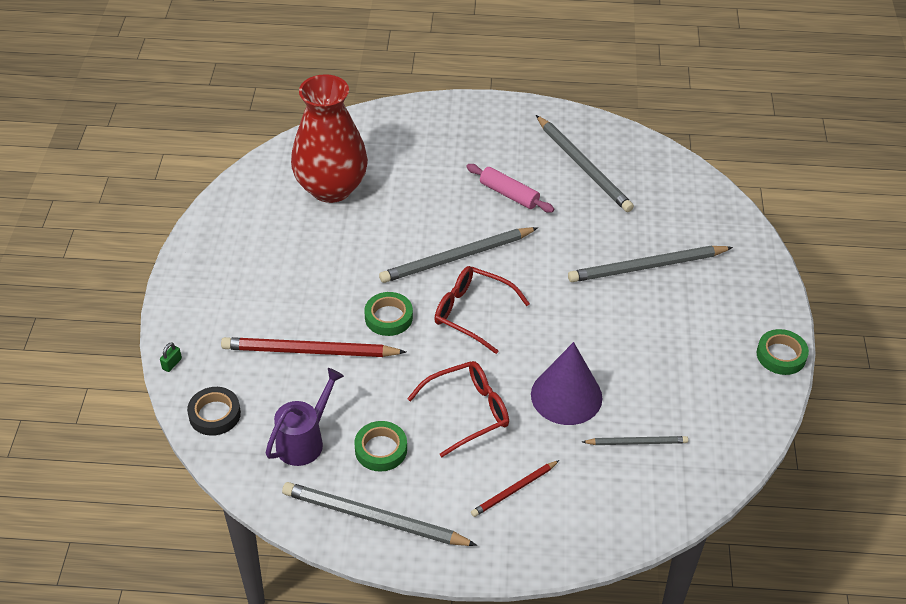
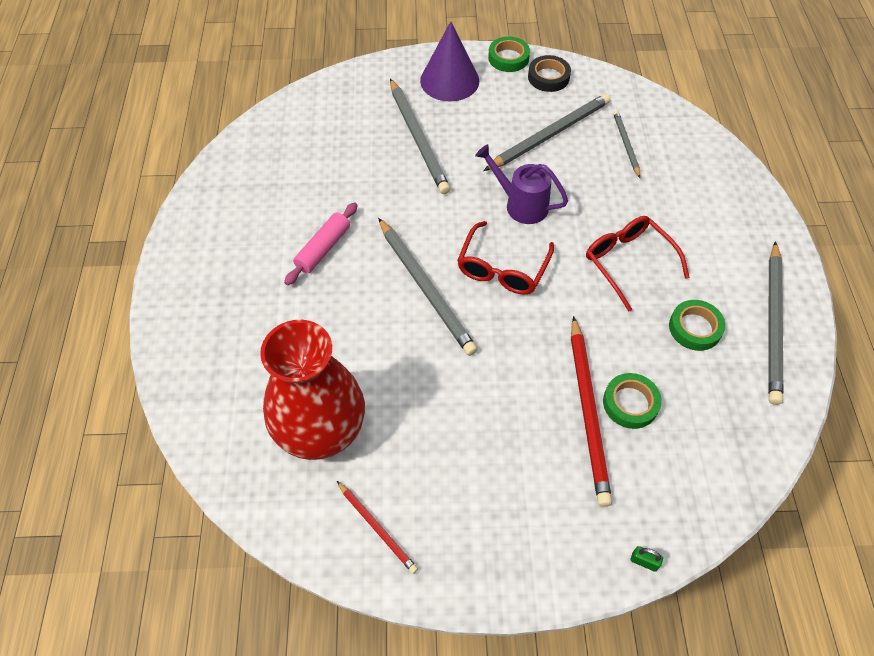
camera: 95 degrees left, 10 degrees up
(214, 414) = (702, 494): black tape -> black tape (548, 77)
(305, 440) = (706, 397): purple watering can -> purple watering can (520, 204)
(388, 317) = (523, 341): green tape -> green tape (630, 403)
(514, 490) = (703, 223): red pencil -> red pencil (377, 527)
(566, 396) = (589, 191): purple cone -> purple cone (449, 80)
(583, 166) = (276, 188): grey pencil -> grey pencil (549, 135)

